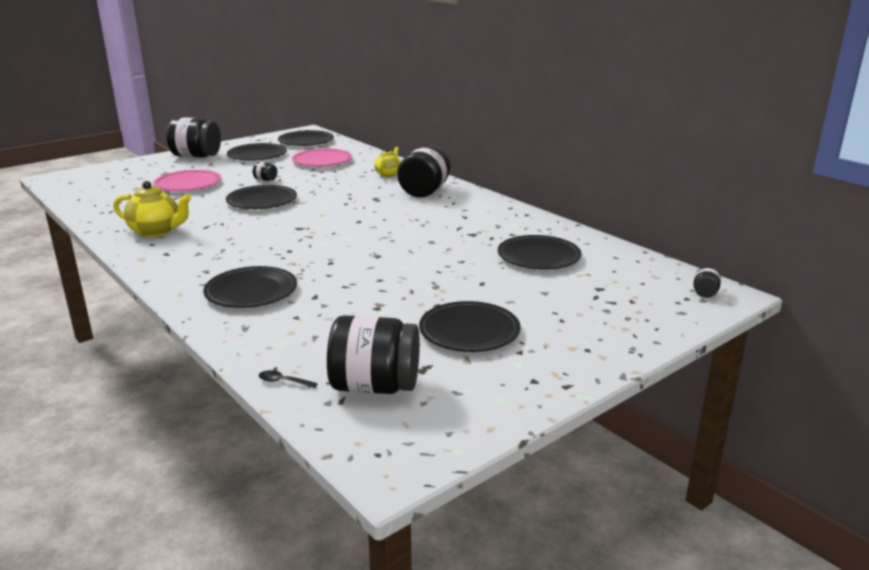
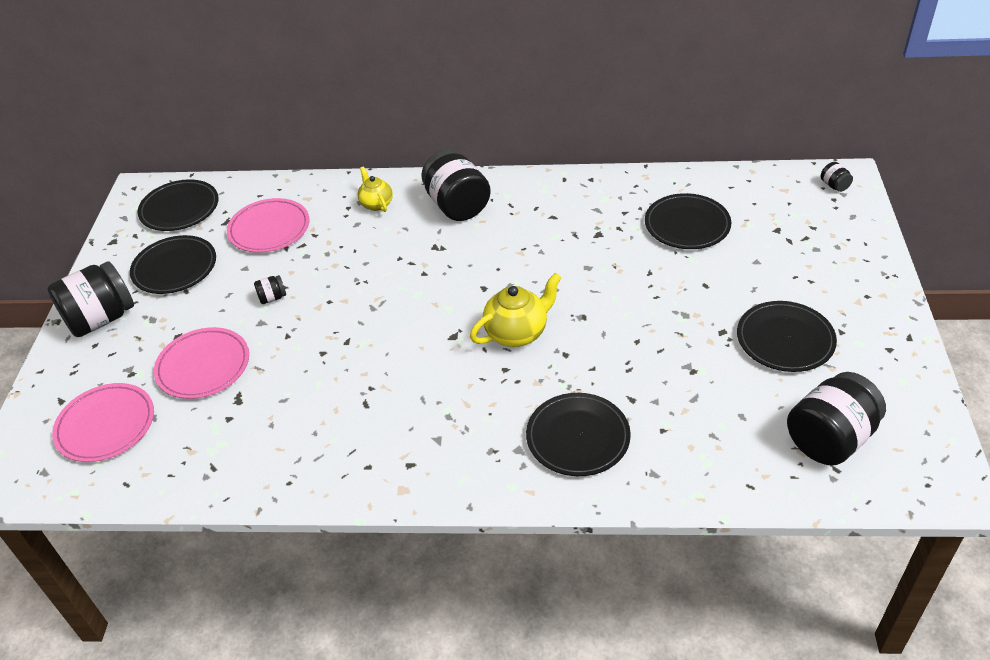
camera: 45 degrees left, 20 degrees up
(117, 182) = (106, 425): none -> pink plate
(156, 231) = (333, 450): yellow teapot -> yellow teapot (517, 333)
(262, 201) = (339, 330): black plate -> none
(283, 381) = (777, 490): black spoon -> none

